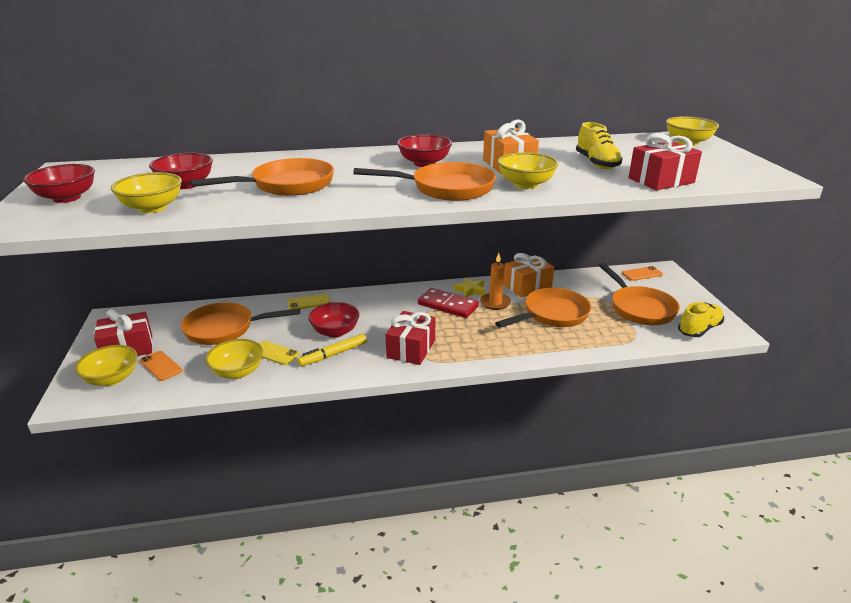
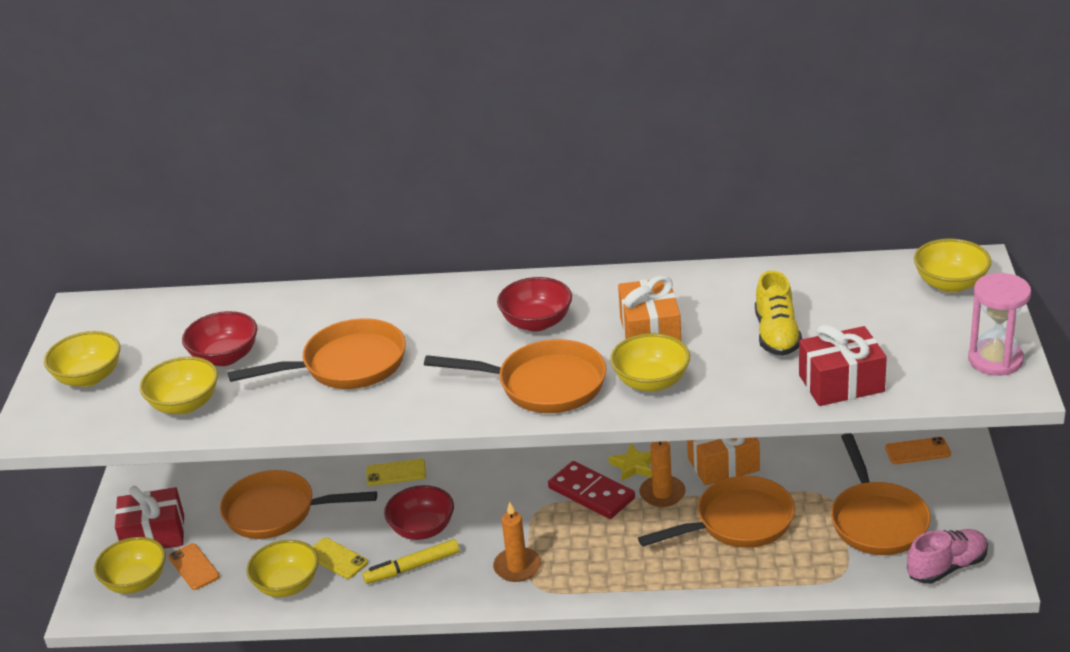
camera: 15 degrees right, 5 degrees up
(67, 198) = (89, 377): red bowl -> yellow bowl
(411, 349) = (517, 567): red gift -> orange candle
(699, 329) = (946, 567): yellow shoe -> pink shoe
(752, 168) = (995, 360): none -> pink hourglass

